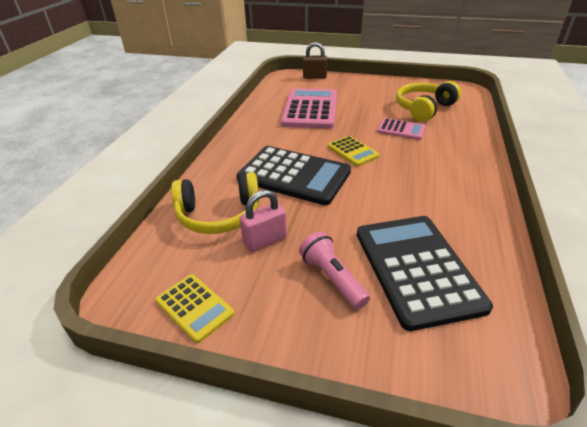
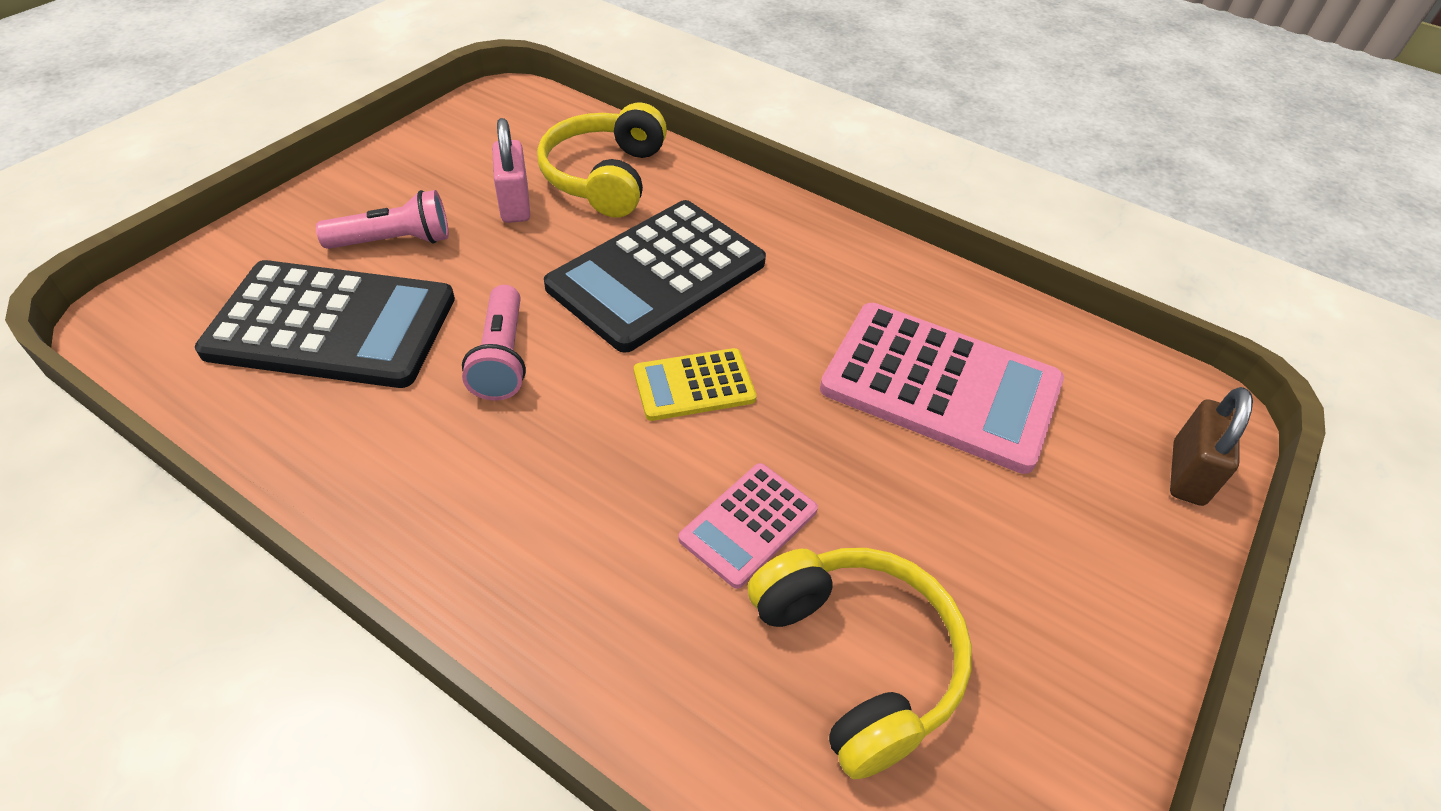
camera: 105 degrees right, 10 degrees up
(194, 307) = (452, 135): yellow calculator -> none
(382, 201) = (502, 357): none -> pink flashlight

